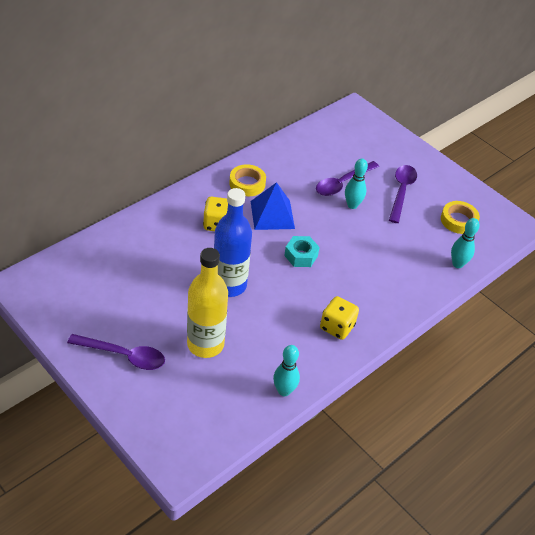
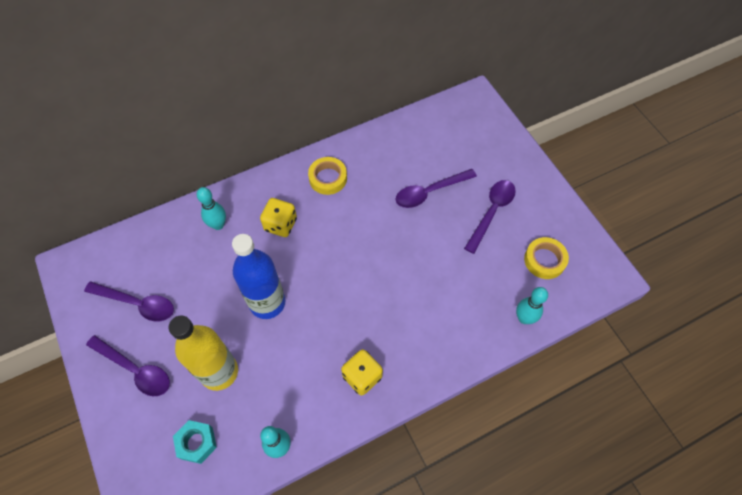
camera: 20 degrees right, 15 degrees up
(104, 304) = (137, 304): none -> purple spoon
(272, 215) = (341, 221): blue pyramid -> none
(301, 256) = (354, 278): turquoise nut -> turquoise nut (197, 443)
(352, 205) = (431, 222): turquoise bowling pin -> turquoise bowling pin (218, 225)

